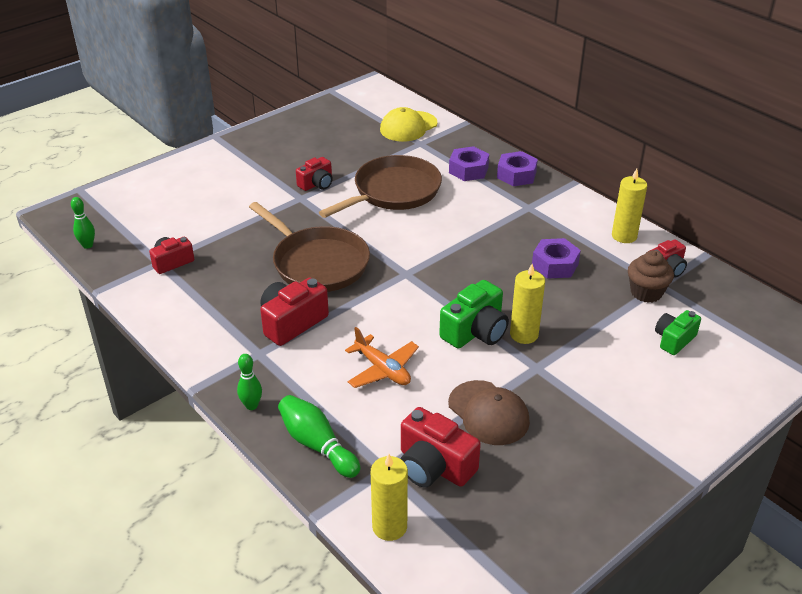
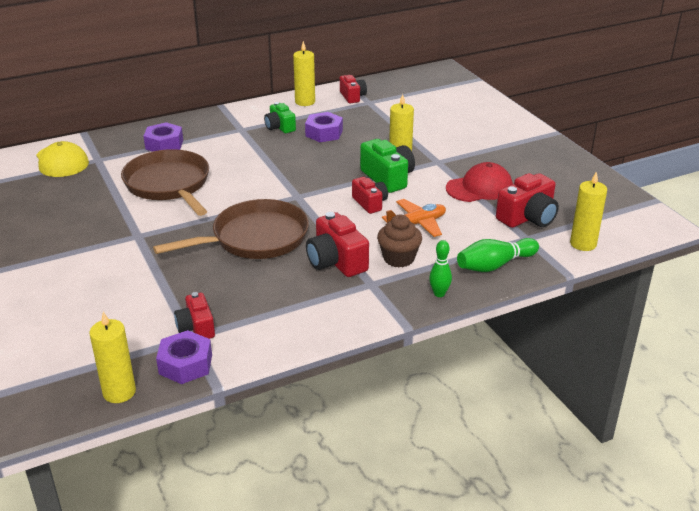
camera: 75 degrees left, 5 degrees down
(87, 245) = (119, 392): green bowling pin -> yellow candle
(316, 184) = (120, 223): red camera -> red camera (370, 203)
(488, 413) = (479, 188): brown cap -> red cap
(516, 175) = (190, 125): purple nut -> purple nut (185, 364)
(646, 292) = (375, 108): brown cupcake -> brown cupcake (398, 258)
(674, 340) = (428, 110): green camera -> green camera (280, 127)

